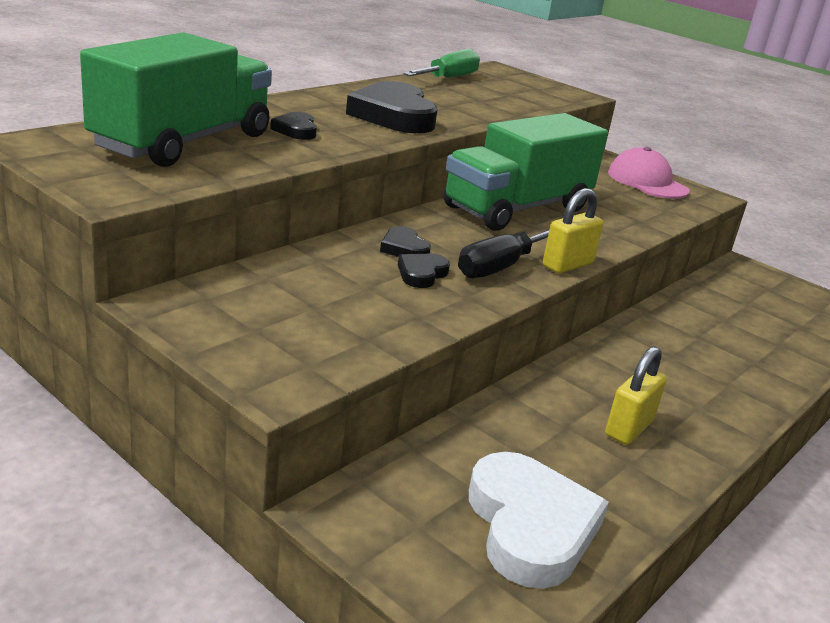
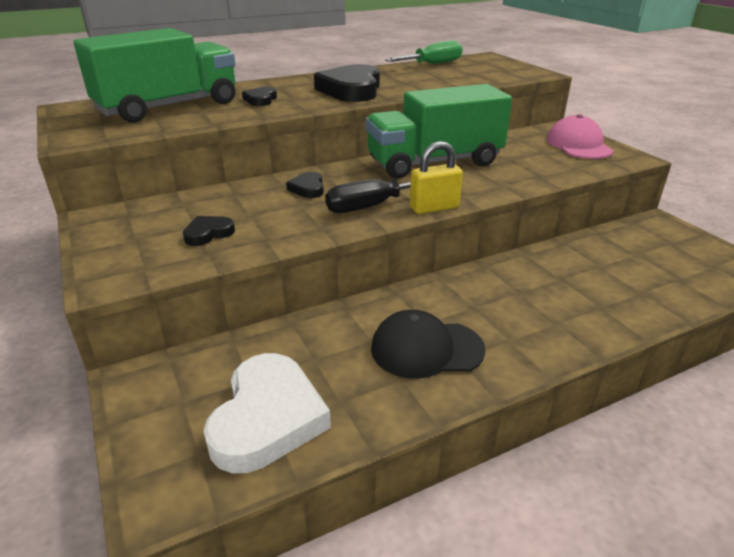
camera: 25 degrees right, 5 degrees up
(421, 274) = (301, 208): black heart -> black heart (208, 233)
(629, 428) = (426, 349): yellow padlock -> black cap

